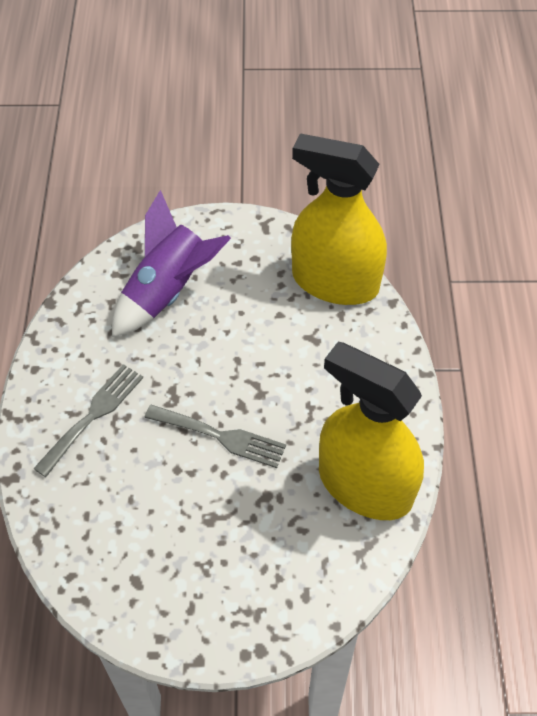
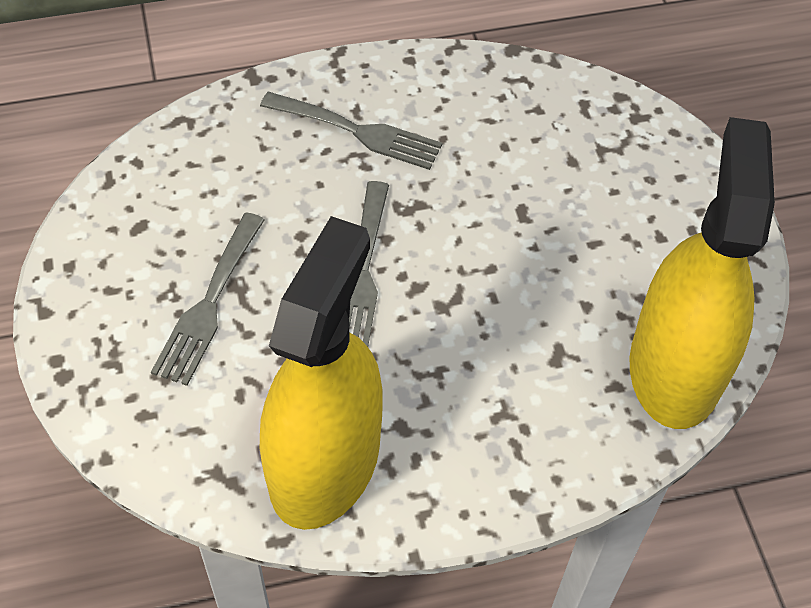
camera: 75 degrees right, 0 degrees up
(168, 291) = (577, 166): purple rocket -> none
(222, 540) = (209, 304): none -> grey fork

